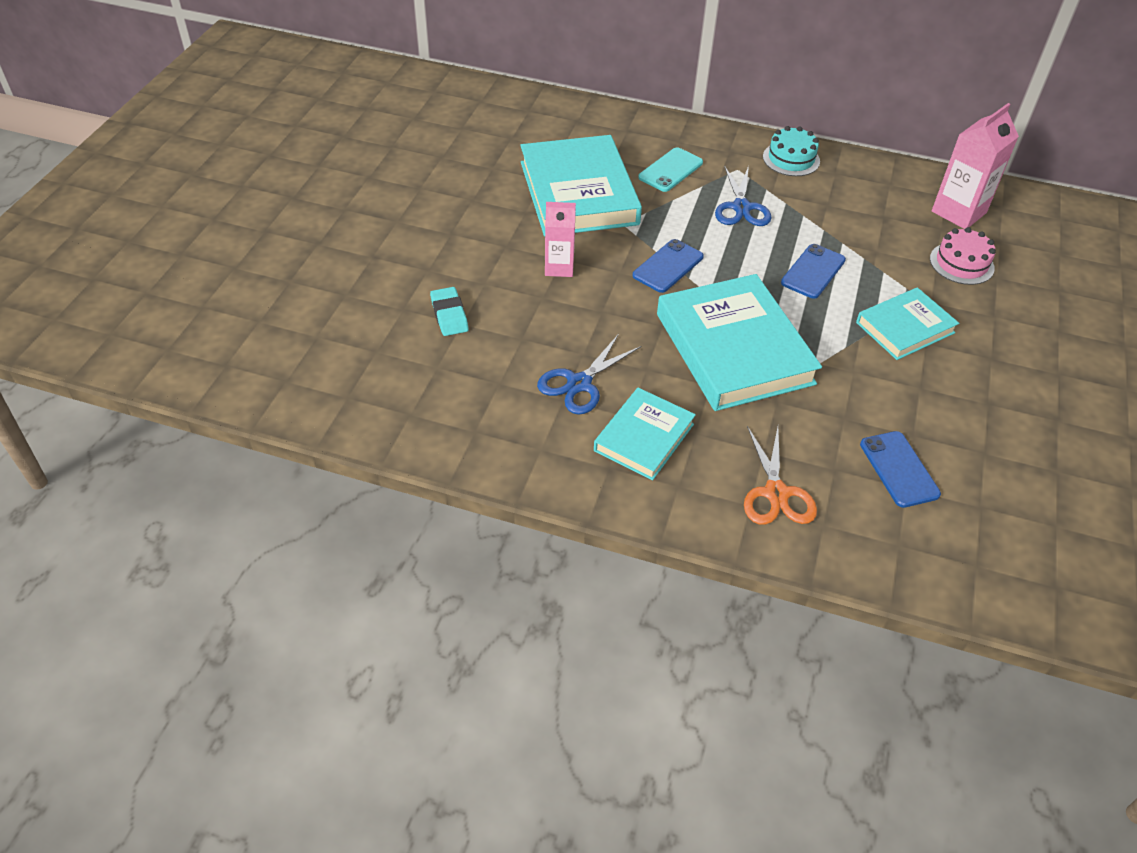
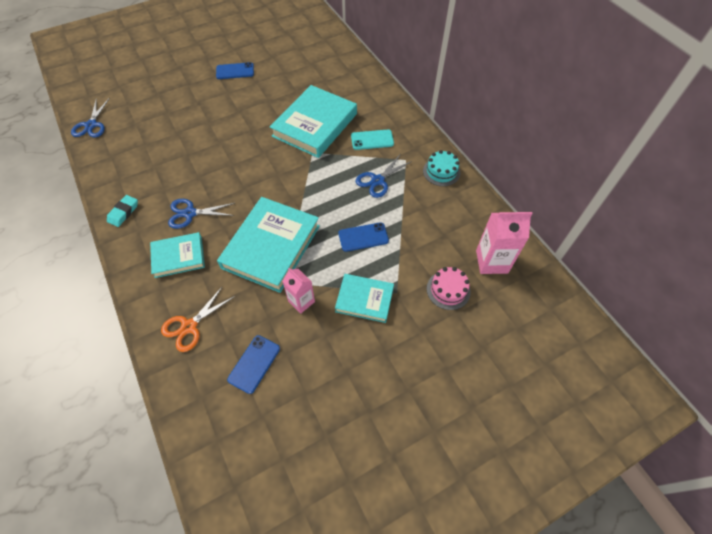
camera: 45 degrees right, 10 degrees up
(244, 381) = (91, 125): none -> blue scissors
(449, 315) = (188, 147): turquoise eraser -> turquoise eraser (123, 212)
(559, 267) = (257, 155): pink carton -> pink carton (301, 301)
(668, 266) = (301, 186): blue phone -> blue phone (235, 71)

